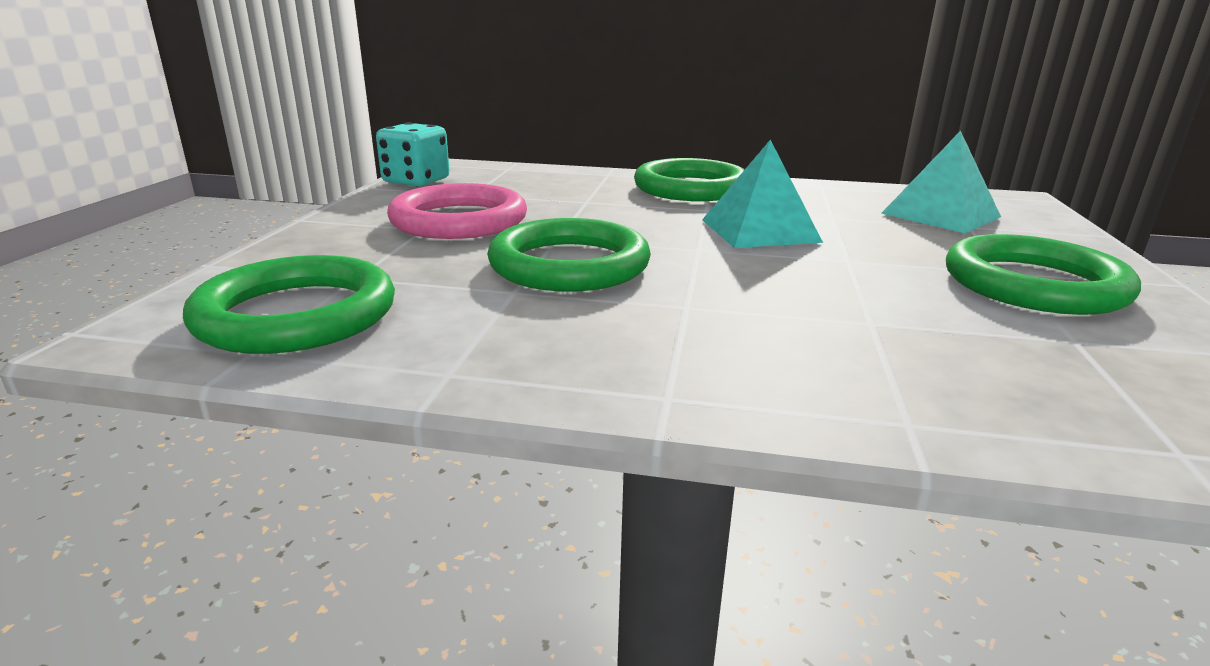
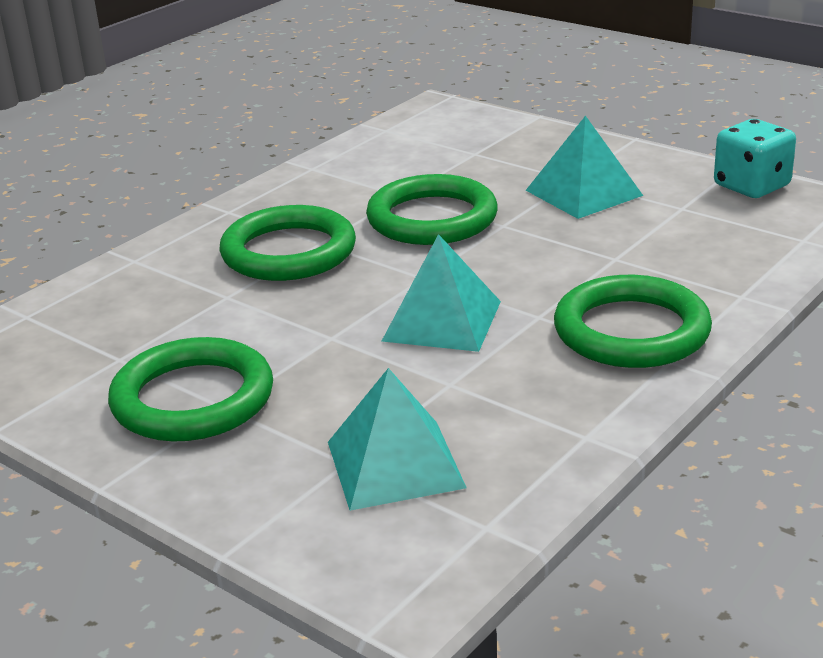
camera: 120 degrees right, 5 degrees up
(297, 315) = (423, 138): green ring -> green ring (288, 252)
(459, 220) = (583, 193): pink ring -> turquoise pyramid

